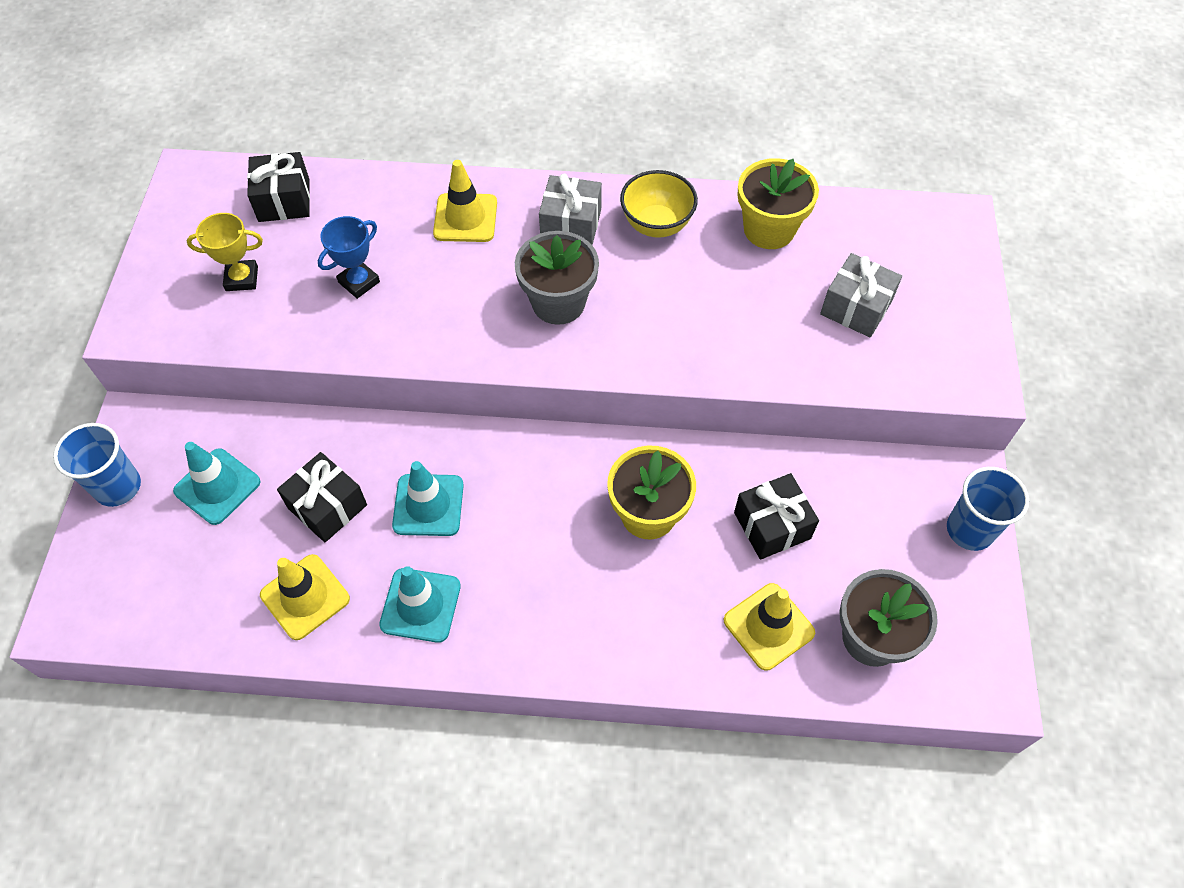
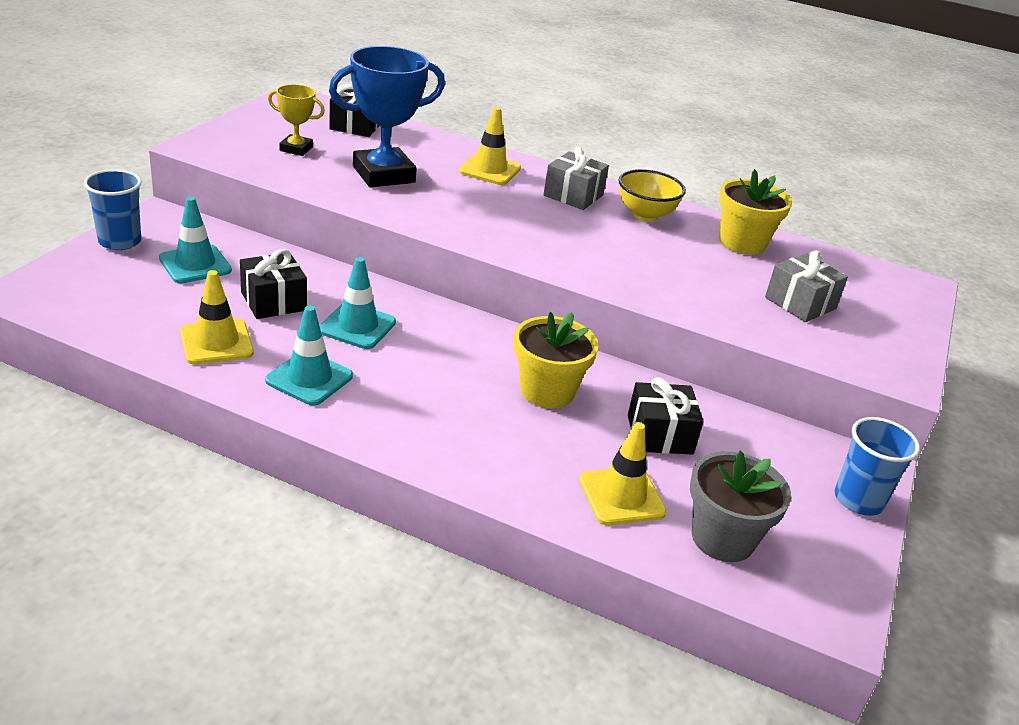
camera: 15 degrees right, 25 degrees down
(359, 282) = (384, 174): blue trophy -> blue trophy, size x1.92
(558, 303) = (537, 228): grey flower pot -> none

